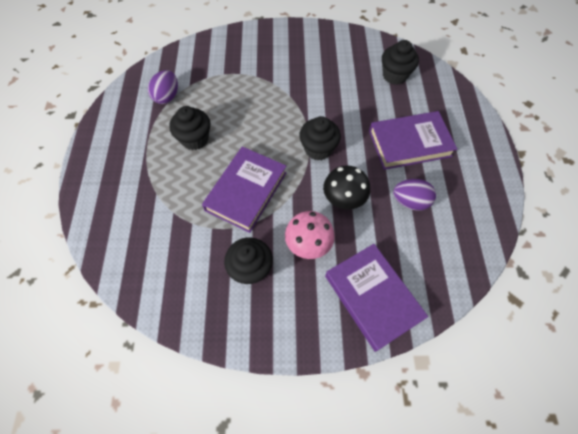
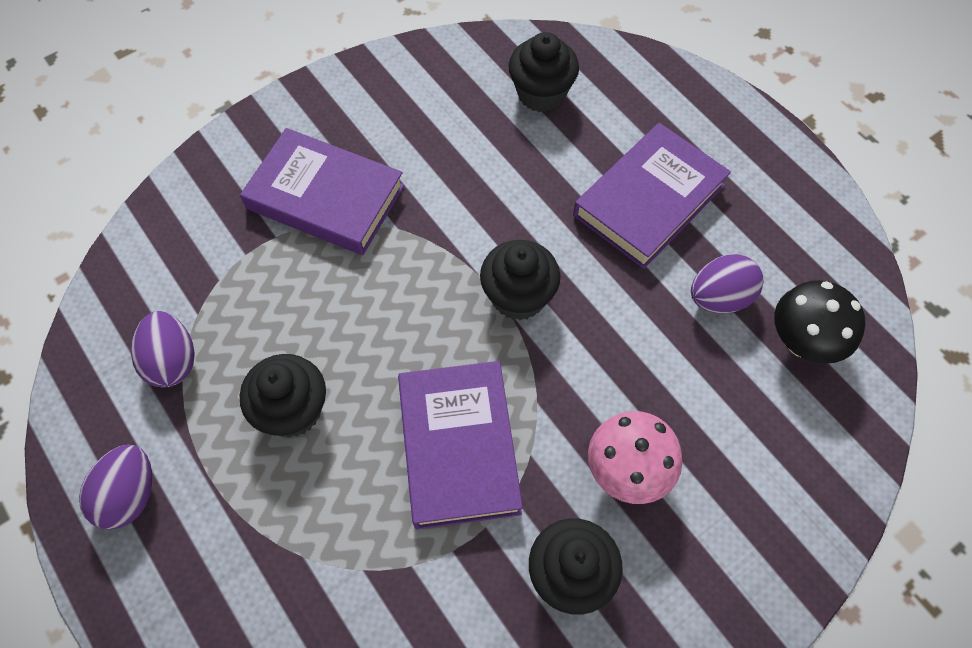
camera: 35 degrees left, 0 degrees up
(116, 134) = (129, 495): none -> purple egg
(343, 200) = (623, 360): black mushroom -> black mushroom (802, 342)
(372, 297) = (779, 488): purple book -> purple book (325, 197)

